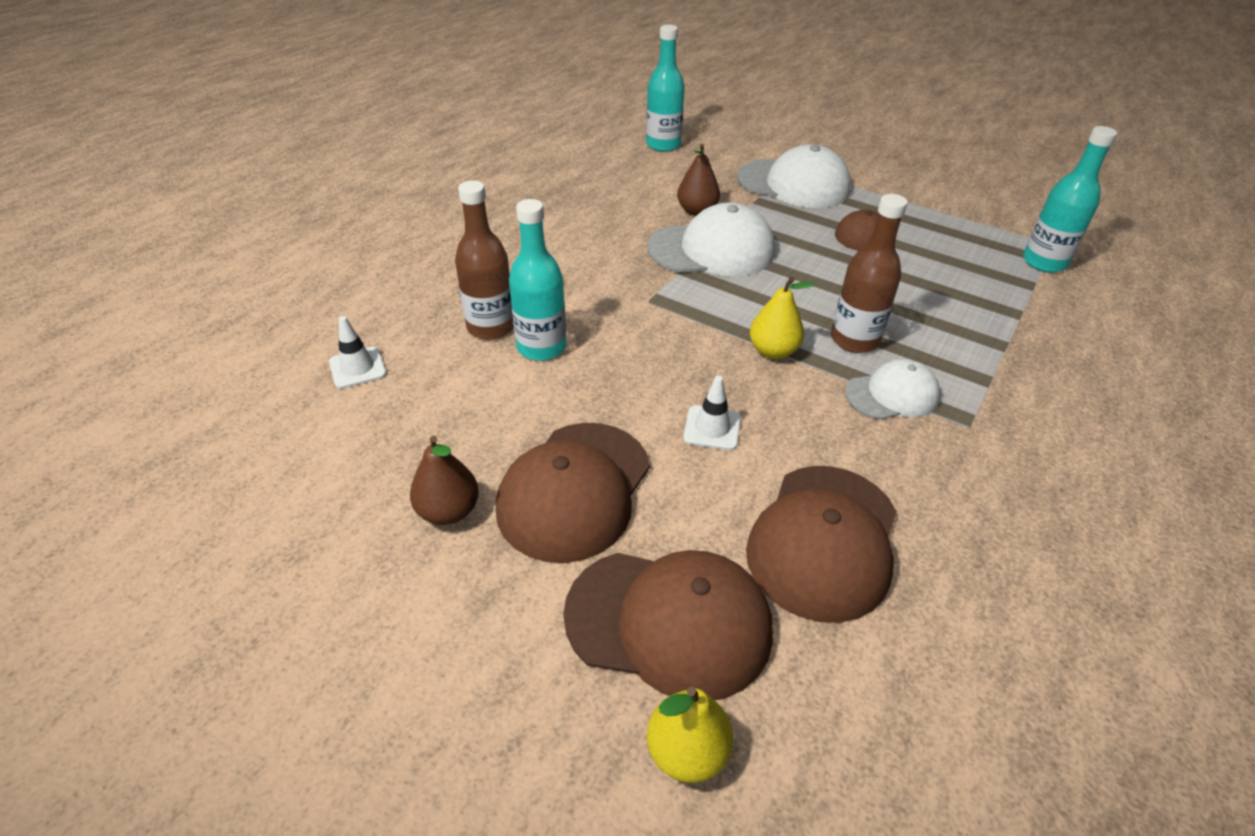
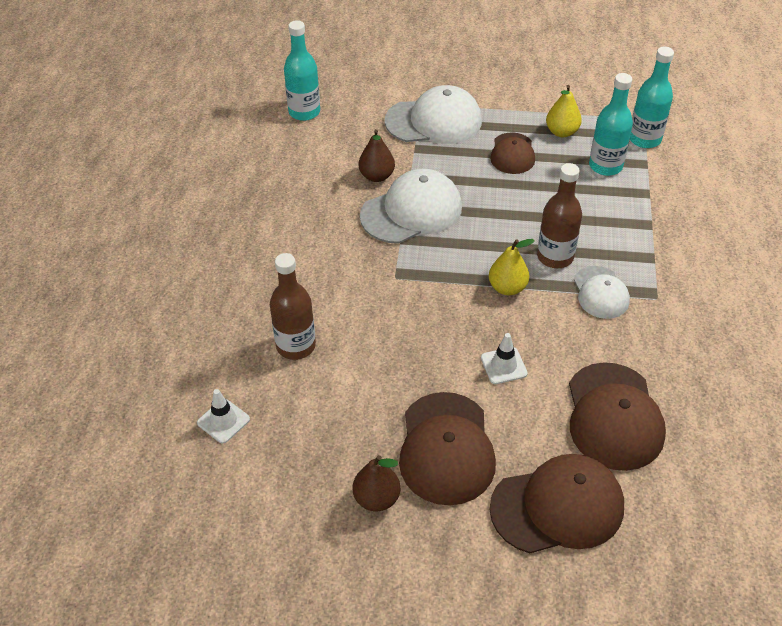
camera: 25 degrees left, 5 degrees up
(541, 347) = (346, 348): turquoise bottle -> turquoise bottle (605, 166)
(687, 751) = (610, 573): yellow pear -> yellow pear (561, 132)
(892, 394) = (600, 293): white cap -> white cap turned 120 degrees clockwise

